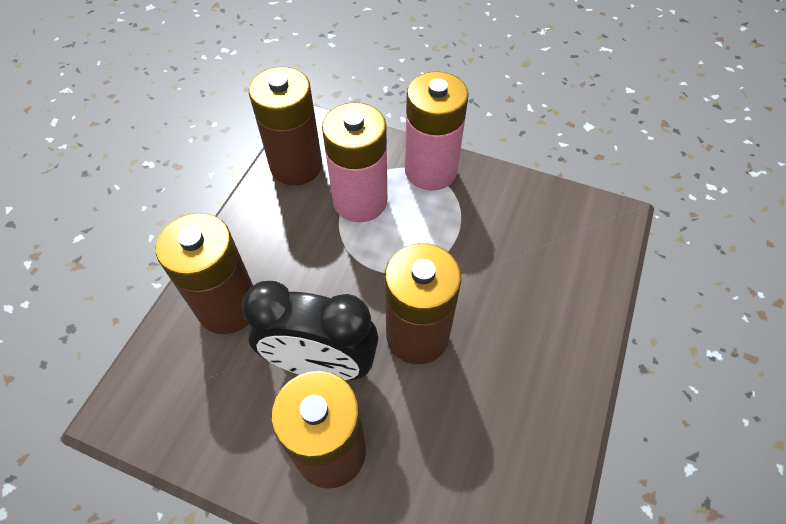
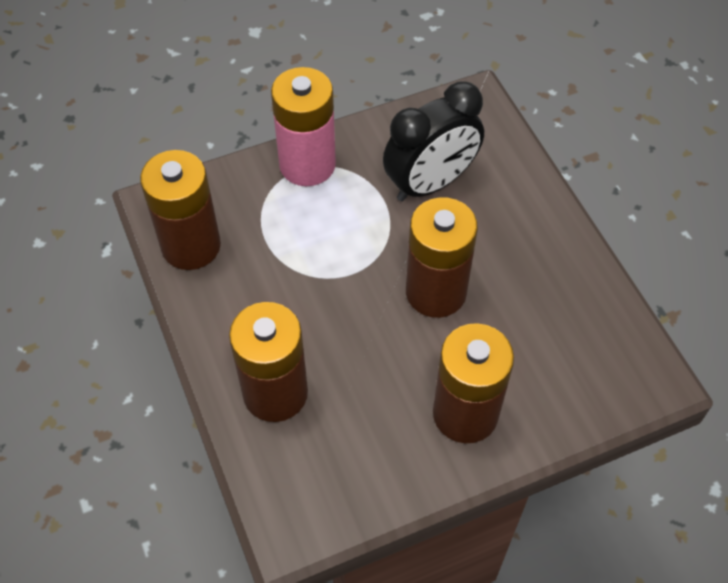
camera: 45 degrees left, 0 degrees up
(321, 364) = (393, 369): black clock -> black clock (430, 183)
(360, 201) = (280, 232): pink battery -> none

